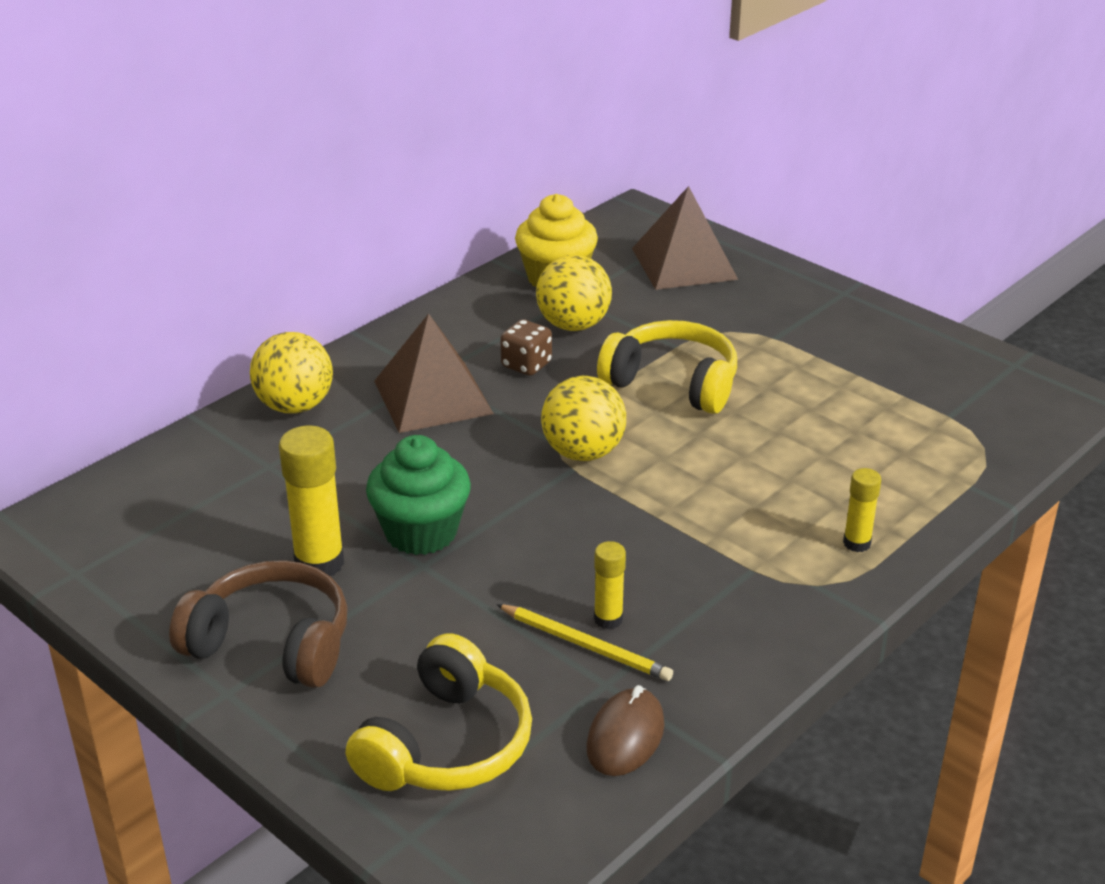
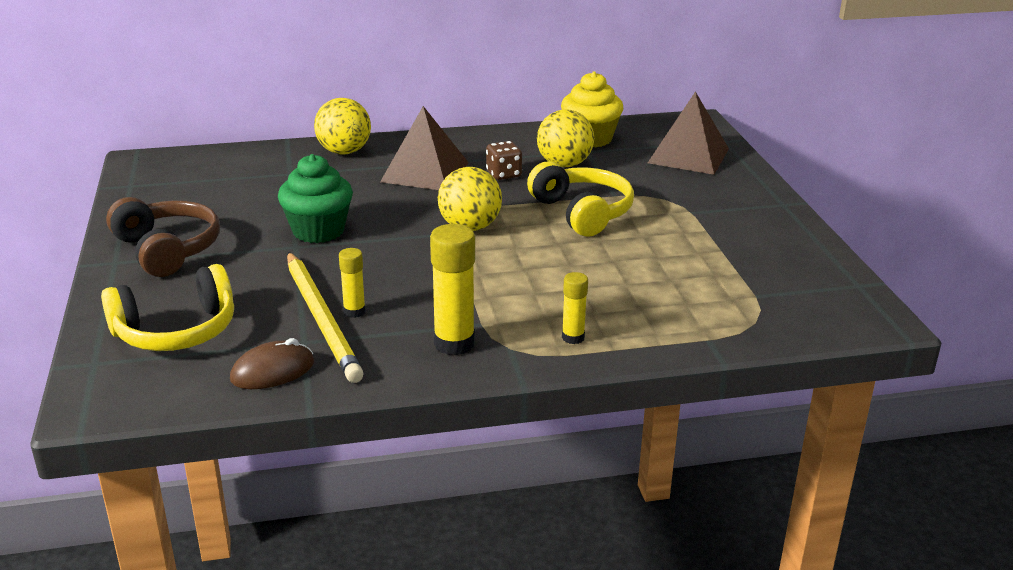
camera: 35 degrees right, 5 degrees down
(319, 563) = (245, 224): yellow glue stick -> yellow glue stick (454, 343)
(585, 645) = (321, 318): yellow pencil -> yellow pencil, size x1.67

